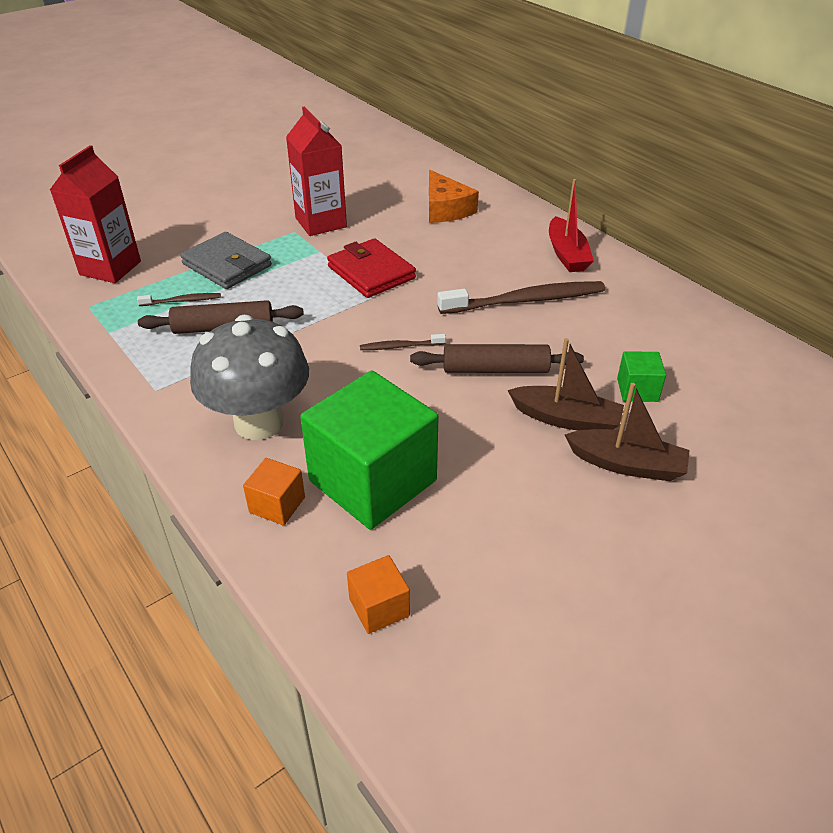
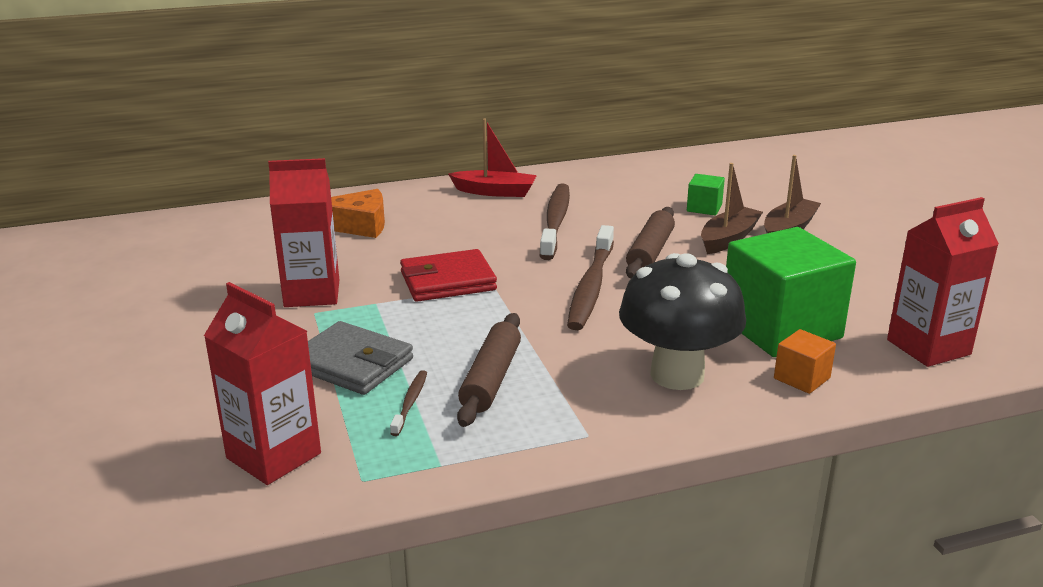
camera: 70 degrees left, 15 degrees down
(227, 265) = (352, 364): grey wallet -> grey wallet turned 60 degrees clockwise
(259, 422) = (677, 375): grey mushroom -> black mushroom
(379, 607) = (928, 347): orange cube -> red carton
(400, 346) = (591, 287): brown toothbrush -> brown toothbrush, size x2.14

